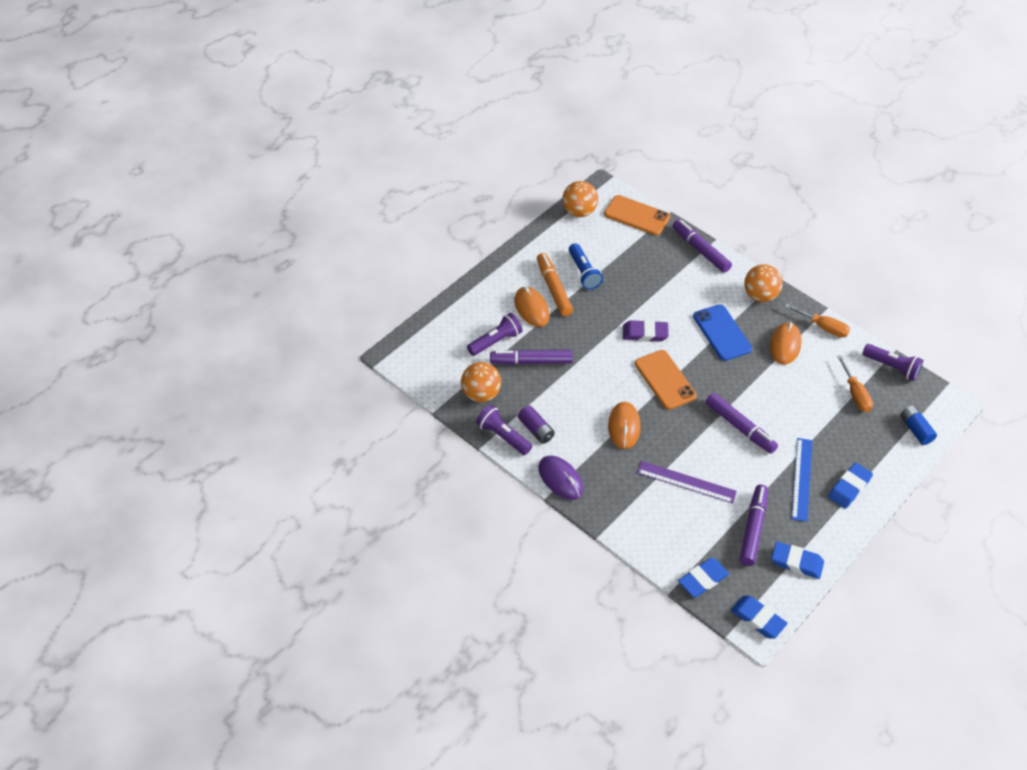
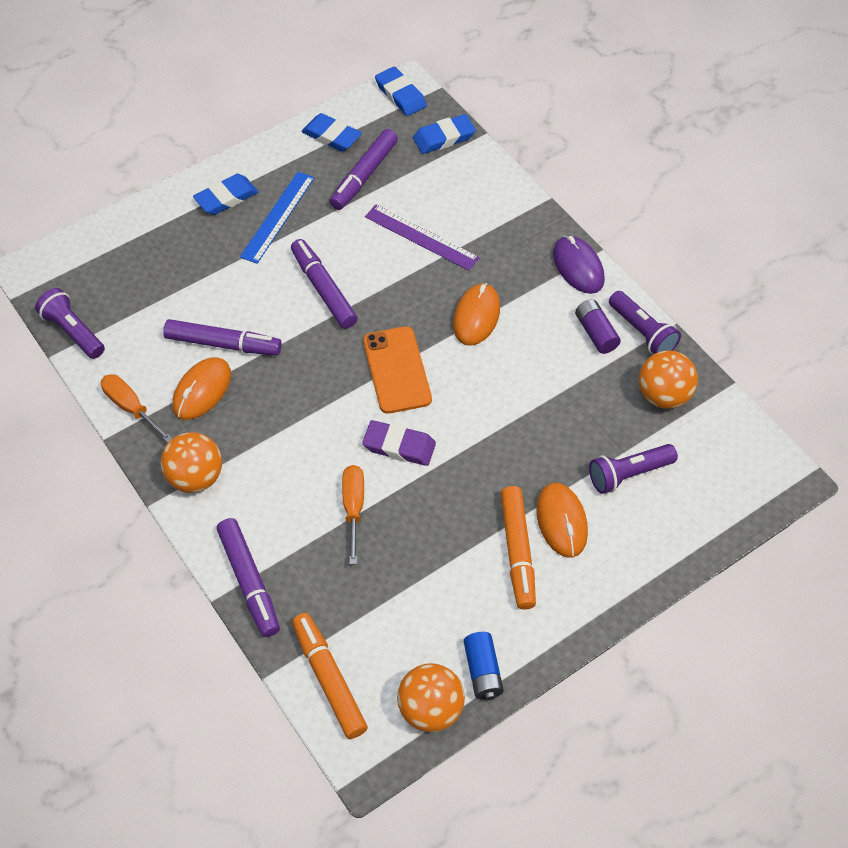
camera: 165 degrees left, 5 degrees up
(531, 361) = (581, 432): purple marker -> purple marker (223, 344)
(583, 273) = (460, 573): blue flashlight -> none
(636, 215) = (329, 679): orange phone -> orange marker
(722, 333) = (284, 426): blue phone -> none
(855, 394) = (147, 305): orange screwdriver -> orange screwdriver (353, 508)
(915, 430) = (100, 247): blue battery -> blue battery (483, 671)

